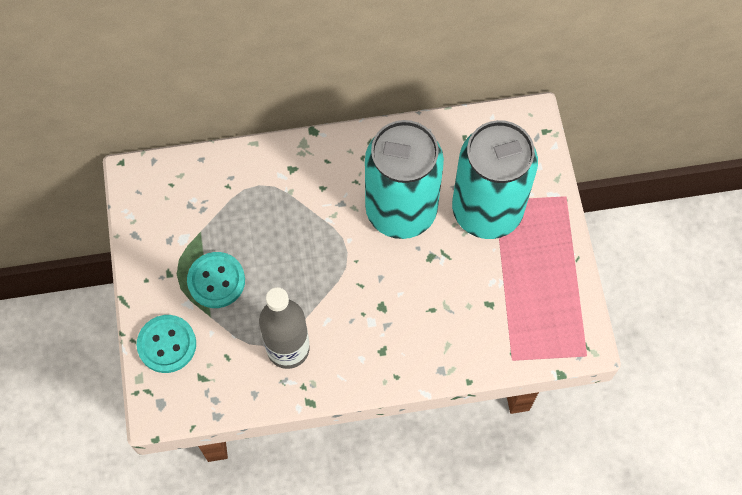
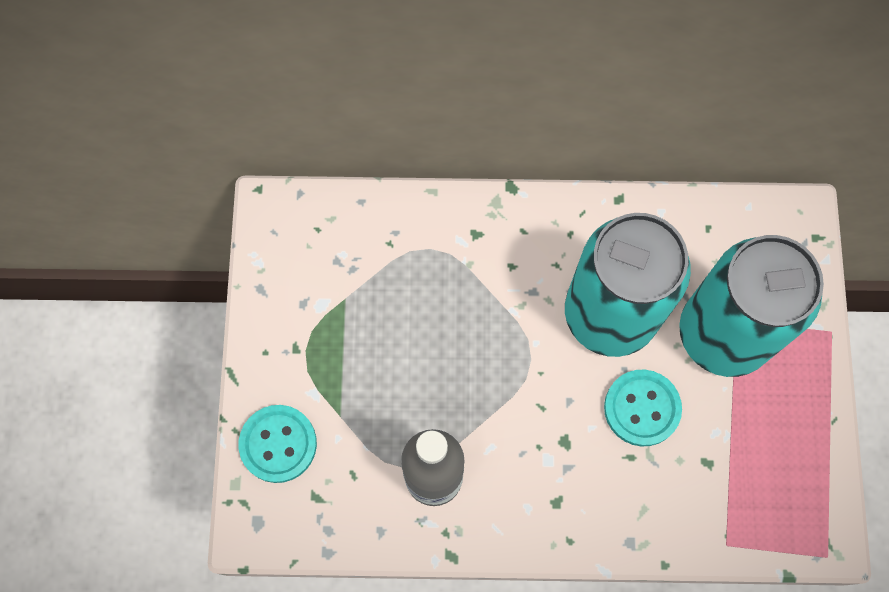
camera: 10 degrees right, 5 degrees up
(216, 281) = (355, 369): turquoise button -> turquoise button (642, 408)

